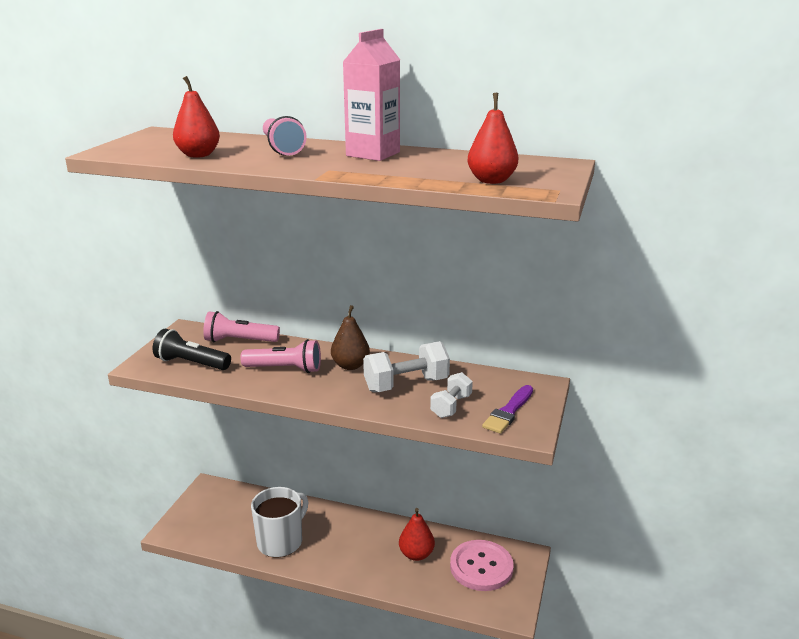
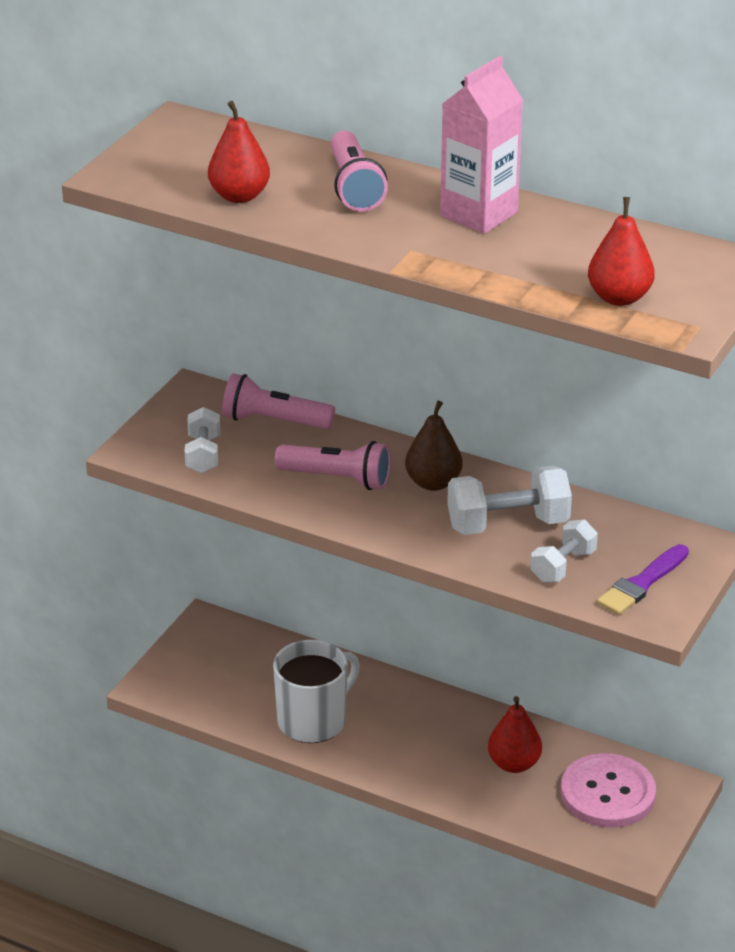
camera: 10 degrees right, 10 degrees up
(191, 363) = (203, 455): black flashlight -> white dumbbell

